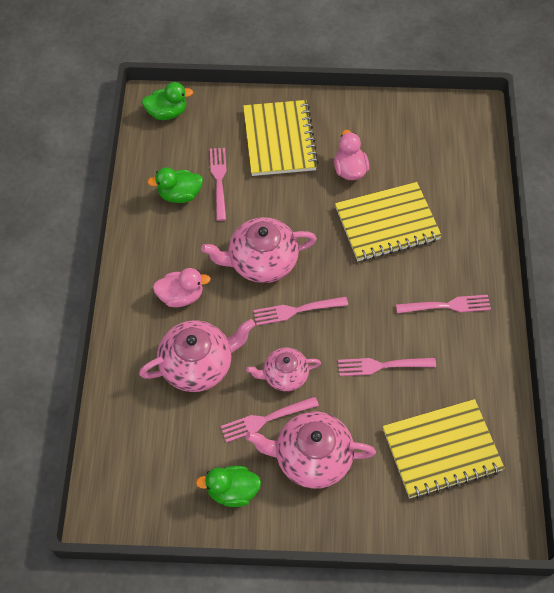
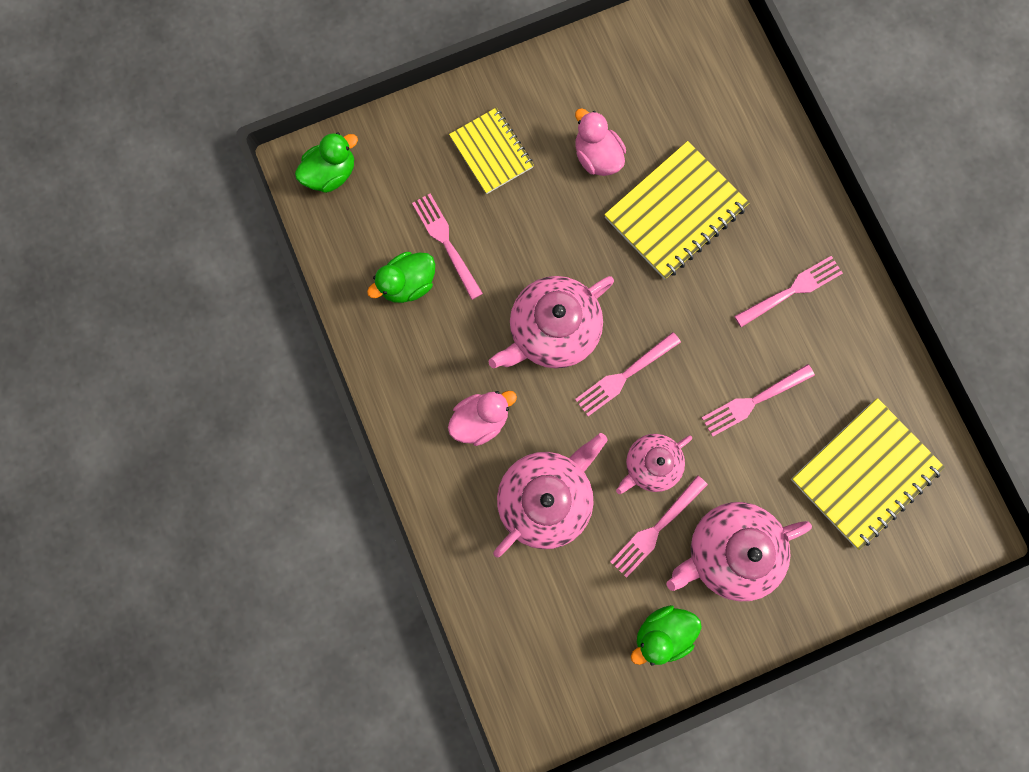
camera: 25 degrees left, 20 degrees up
(279, 140) = (491, 152): yellow notebook -> yellow notebook, size x0.64

